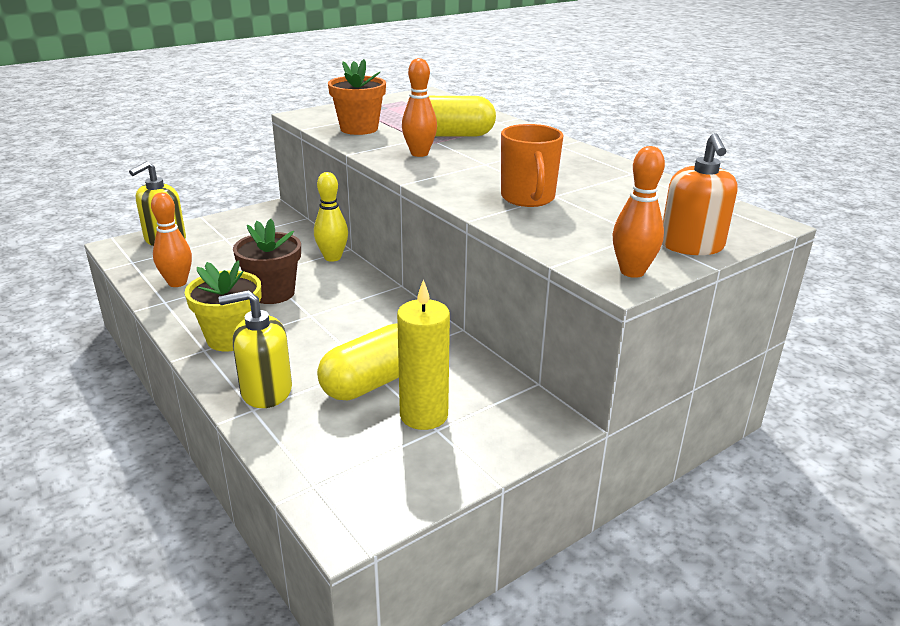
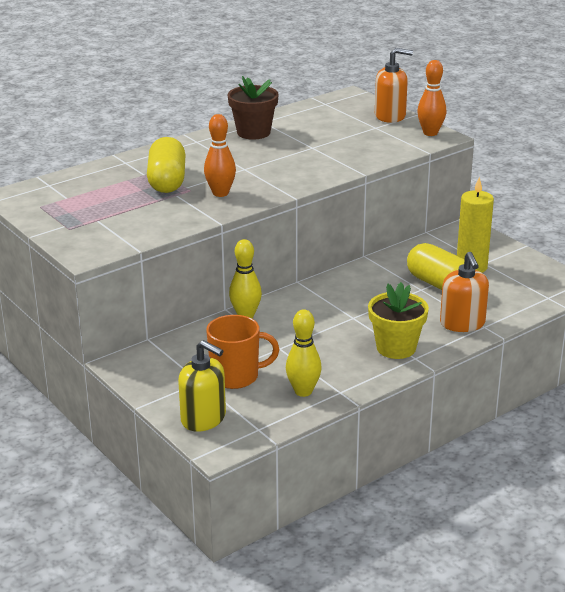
camera: 90 degrees left, 0 degrees up
(177, 283) = (303, 391): orange bowling pin -> yellow bowling pin
(266, 391) = (462, 324): yellow soap dispenser -> orange soap dispenser
(272, 293) = (318, 338): brown flower pot -> brown flower pot (253, 132)
(359, 129) = (143, 222): orange flower pot -> none
(528, 198) = (320, 155): orange mug -> orange mug (236, 376)

